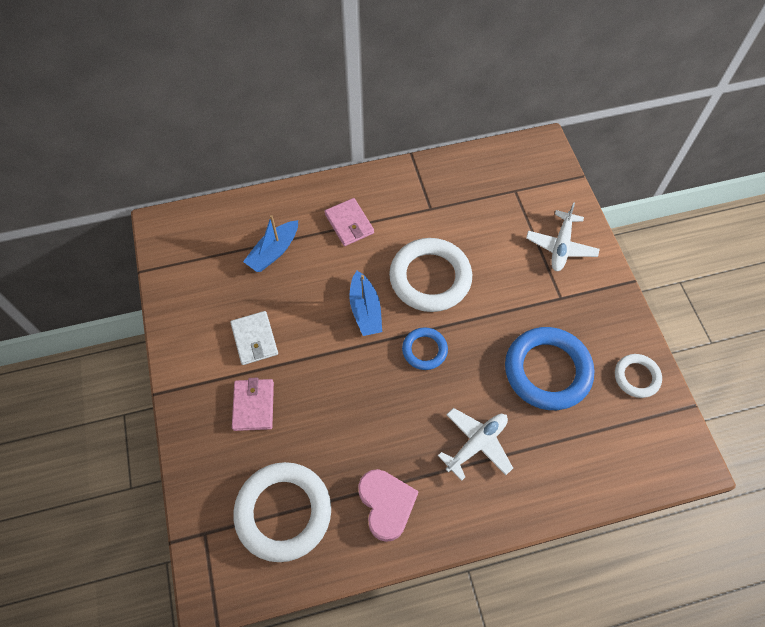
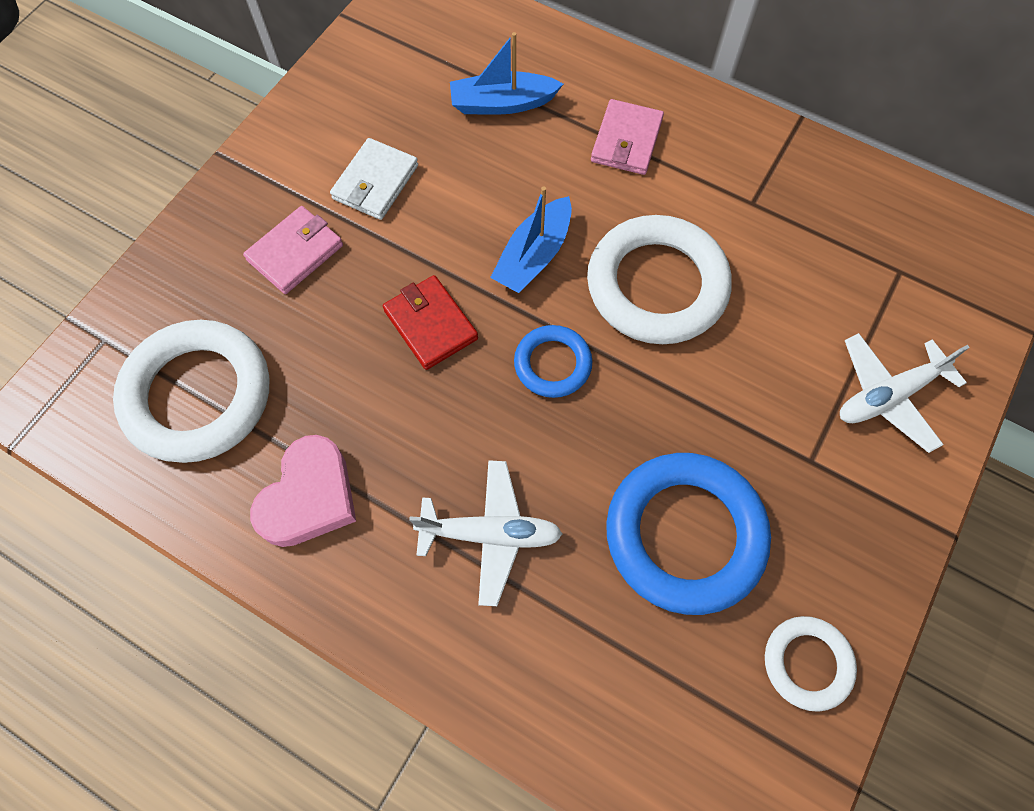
camera: 45 degrees right, 5 degrees up
(354, 381) = (430, 325): none -> red wallet

